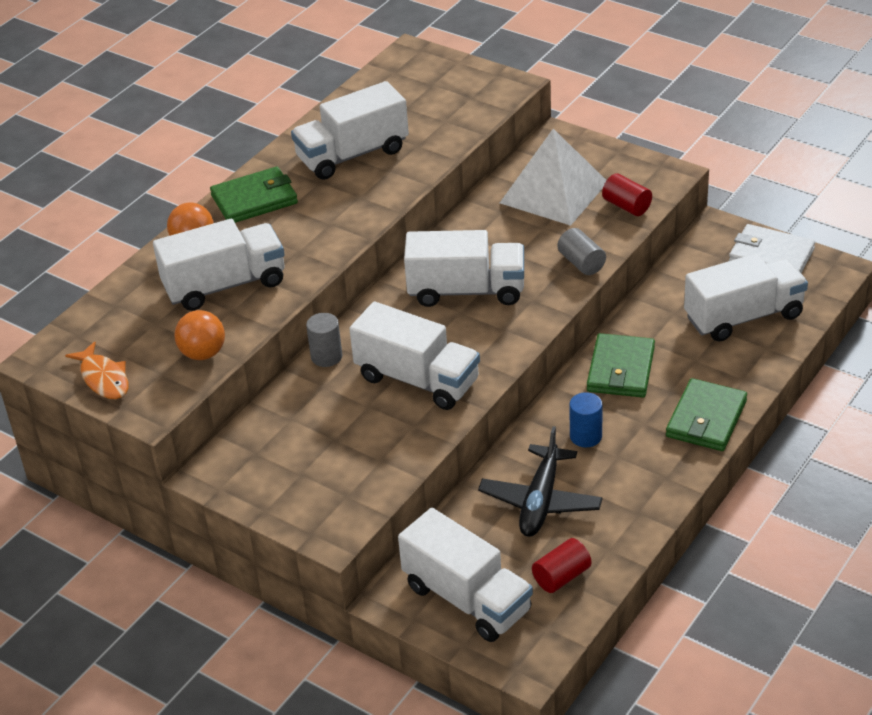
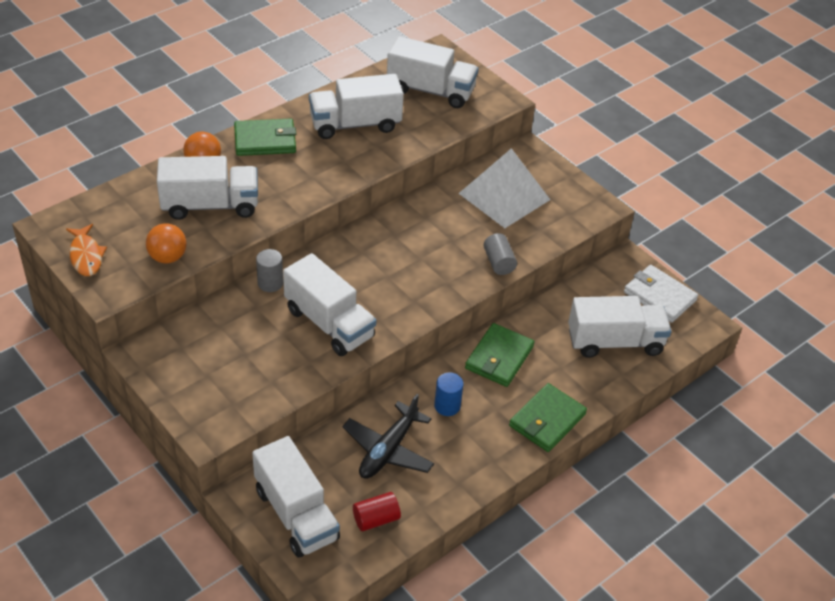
camera: 10 degrees right, 5 degrees up
(466, 290) = (400, 260): white truck -> white truck (430, 90)
(626, 206) = (555, 224): red cylinder -> none

